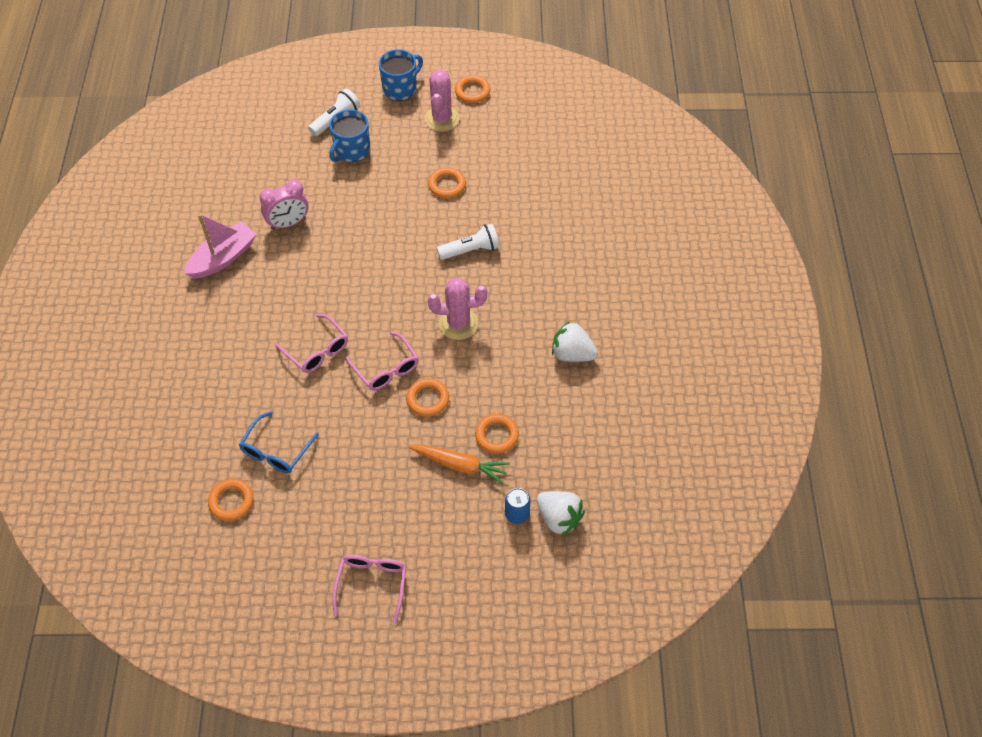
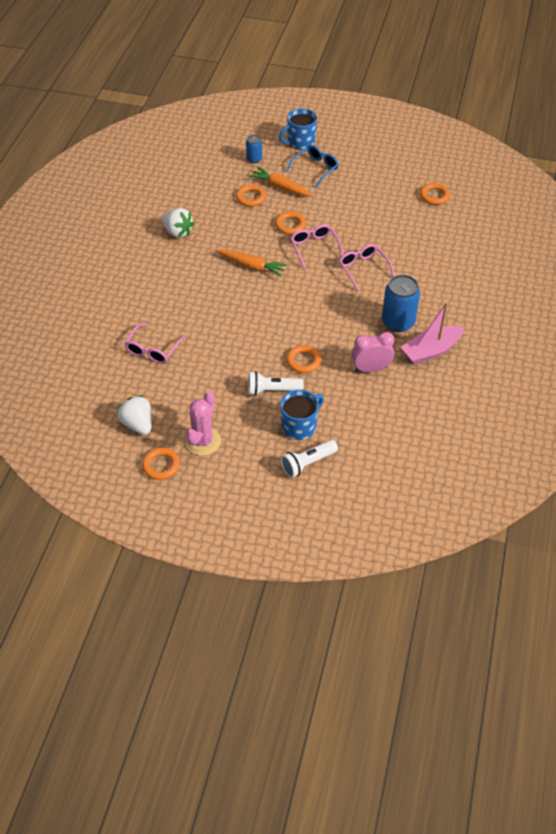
camera: 165 degrees left, 5 degrees down
(264, 285) = (398, 322): none -> blue can
(276, 451) = (402, 216): blue glasses -> blue glasses (315, 169)
(372, 584) = (352, 145): pink glasses -> pink glasses (153, 349)
(400, 88) = (232, 485): blue mug -> blue mug (300, 142)
(447, 185) = (222, 374): orange ring -> orange ring (303, 361)
(458, 324) = (252, 266): pink cactus -> orange carrot
(470, 250) = (222, 316): white flashlight -> white flashlight (272, 390)
(558, 518) = (229, 153): white strawberry -> white strawberry (138, 424)

